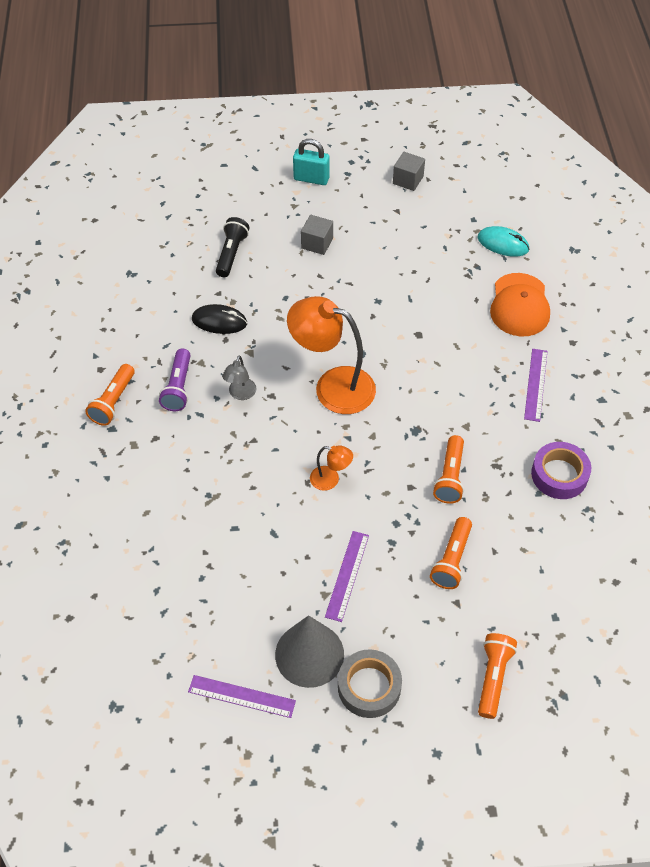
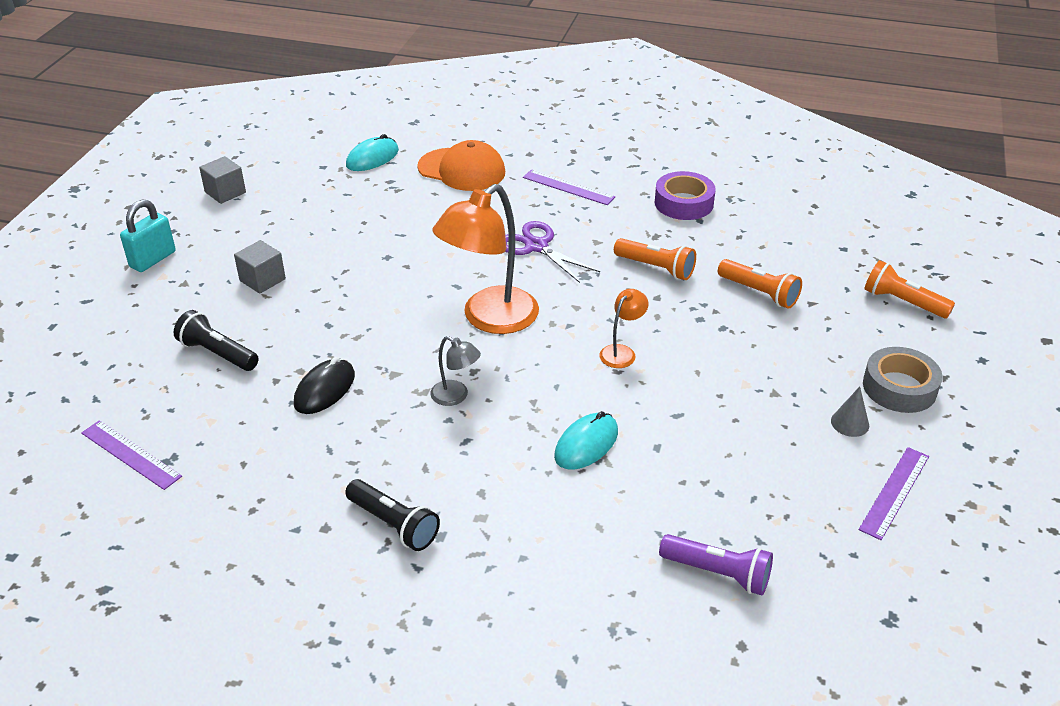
camera: 70 degrees left, 15 degrees down
(113, 402) = (394, 524): orange flashlight -> black flashlight
(178, 387) = (410, 451): purple flashlight -> purple flashlight (718, 573)
(221, 484) = (586, 444): none -> turquoise mouse
(309, 654) = (850, 423): grey cone -> grey cone, size x0.46
(347, 575) = (755, 370): purple ruler -> purple ruler (131, 454)
(438, 387) = (536, 246): none -> purple scissors

